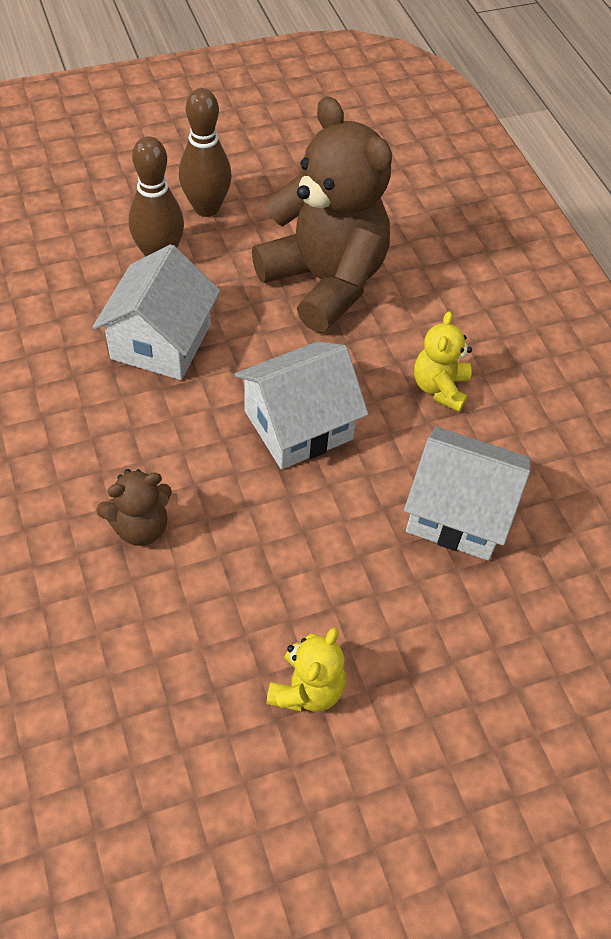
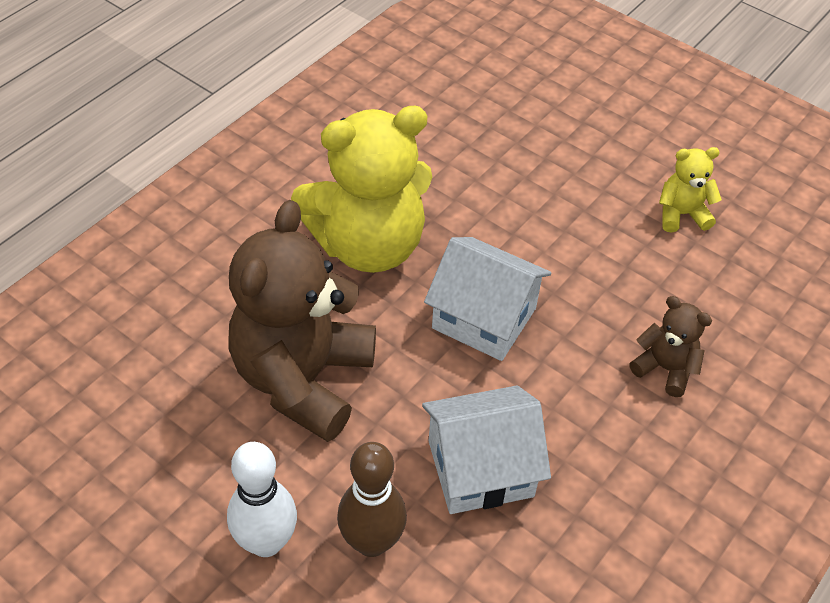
camera: 120 degrees left, 5 degrees down
(206, 208) = (266, 542): brown bowling pin -> white bowling pin
(440, 388) = (368, 245): yellow teddy bear -> yellow teddy bear, size x2.20
(458, 512) = (479, 192): white house -> none

